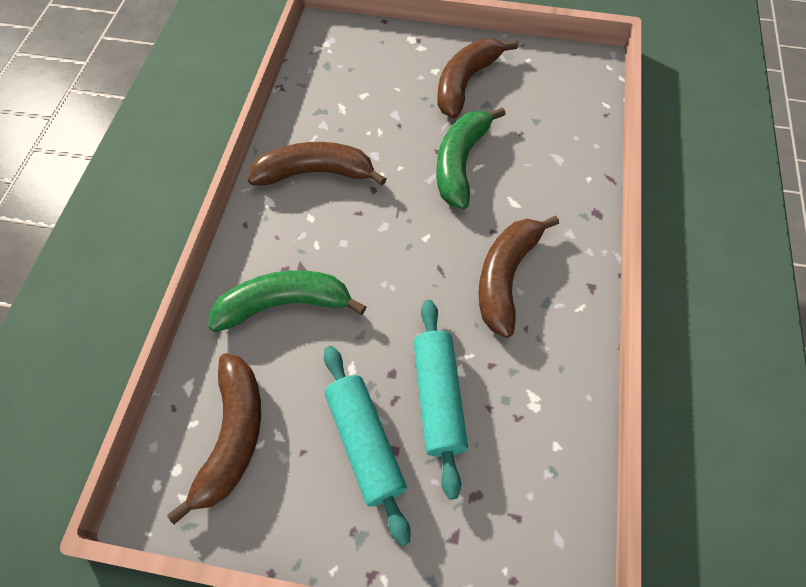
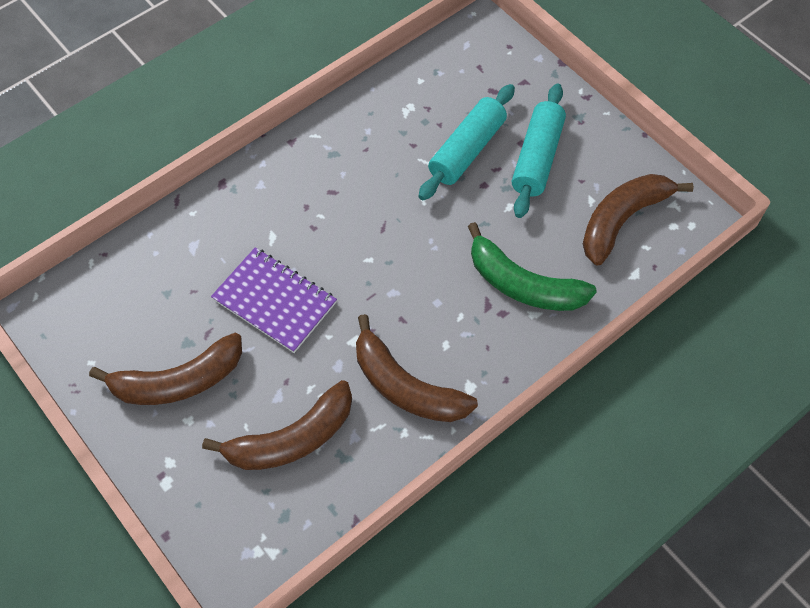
camera: 140 degrees left, 0 degrees up
(460, 163) = (274, 301): green banana -> purple notebook
(506, 277) = (342, 188): brown banana -> brown banana (291, 438)

